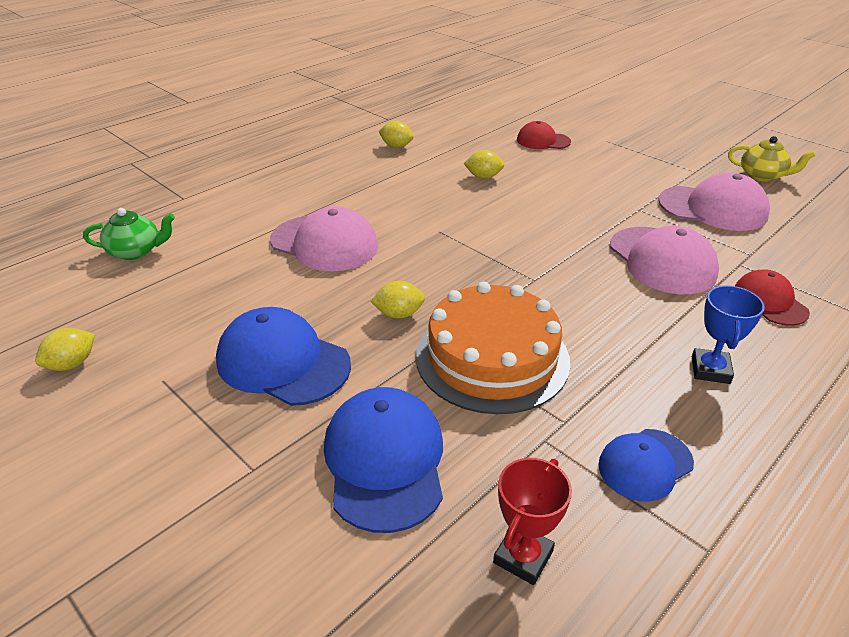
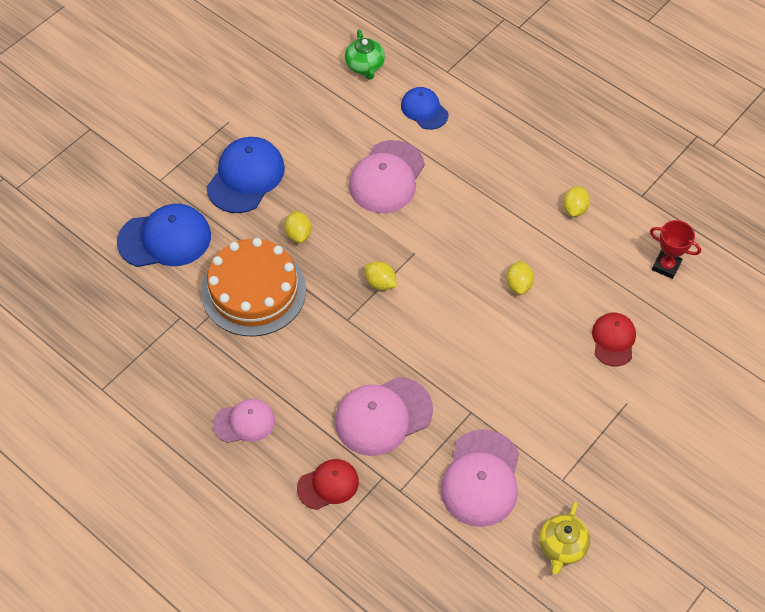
camera: 85 degrees right, 20 degrees up
(72, 364) = (241, 75): yellow lemon -> yellow lemon (380, 283)
(523, 557) = (101, 304): red trophy -> red trophy (666, 266)
(645, 464) = (160, 368): blue cap -> blue cap (424, 110)
(710, 370) = (244, 422): blue trophy -> pink cap

